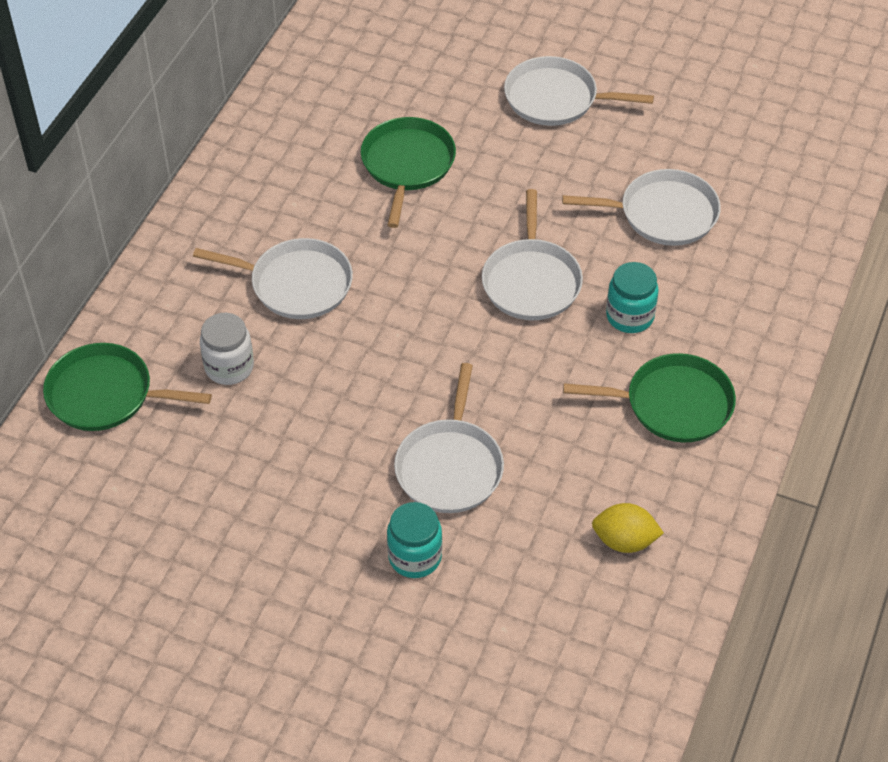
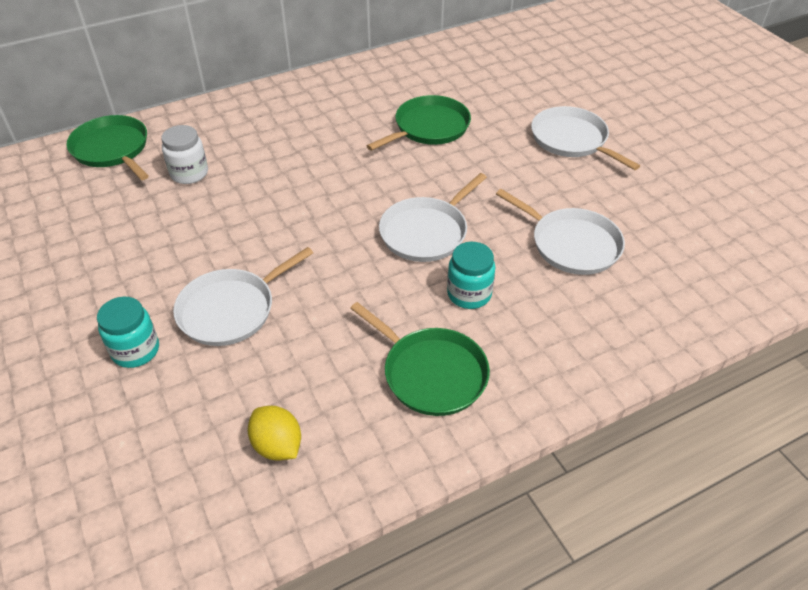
camera: 40 degrees right, 5 degrees down
(296, 284) = (283, 153): white pan -> none

